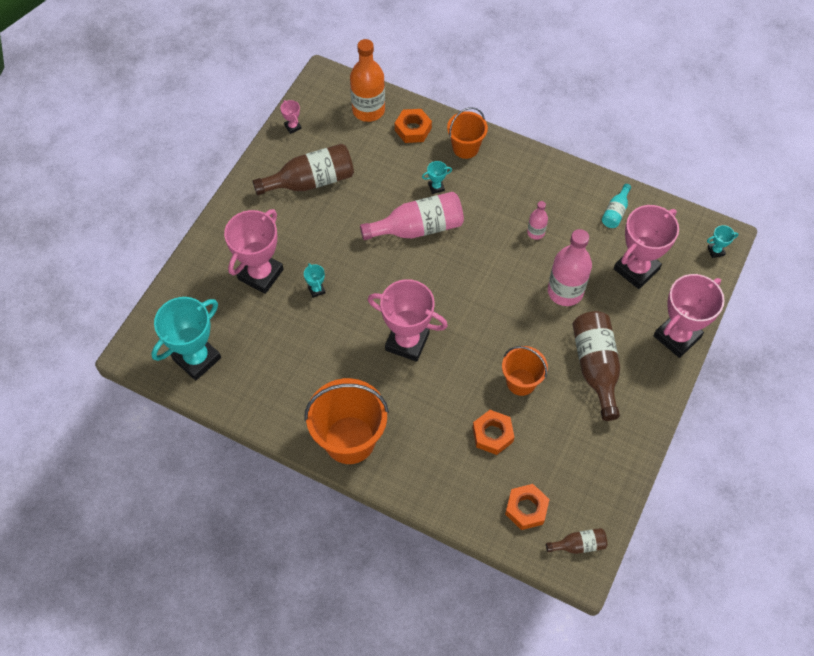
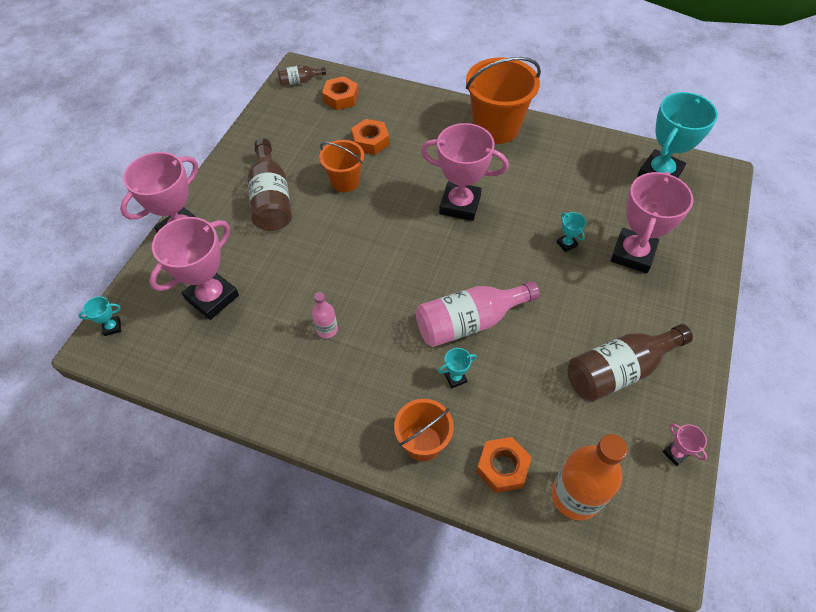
camera: 175 degrees right, 5 degrees down
(565, 291) = (296, 266): pink bottle -> none
(615, 212) = (225, 365): turquoise bottle -> none

